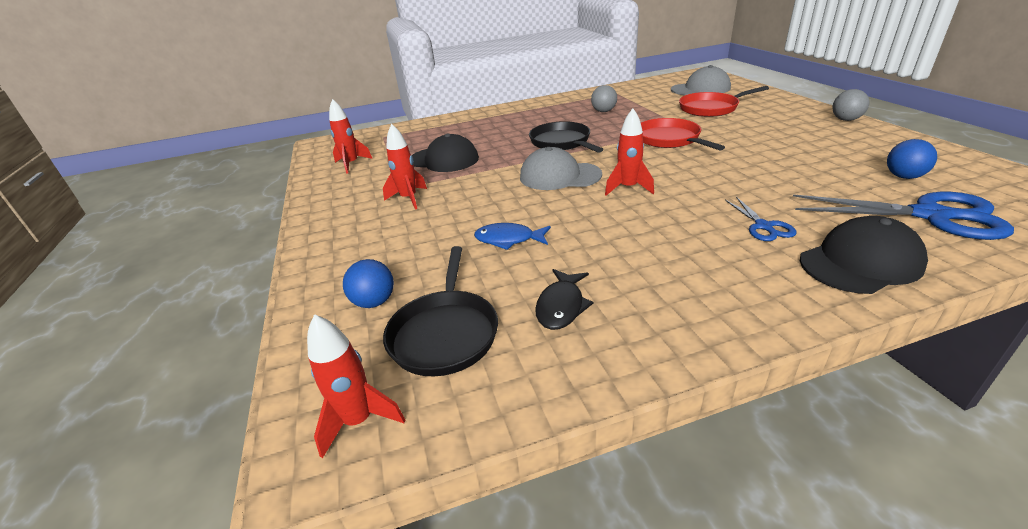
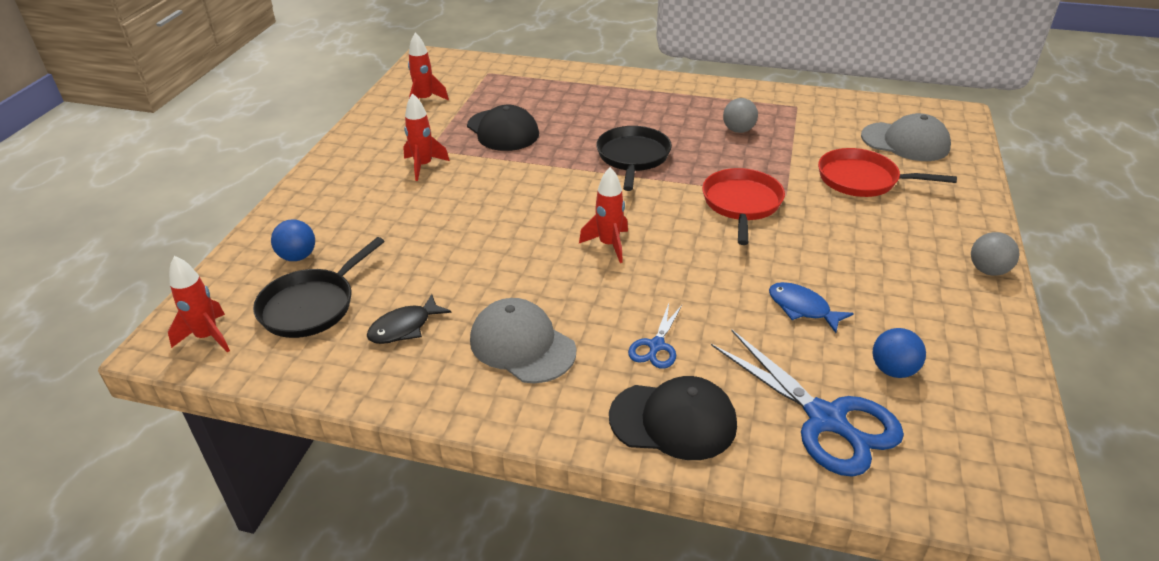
camera: 30 degrees right, 5 degrees up
(508, 239) = (444, 249): blue fish -> blue fish (802, 308)
(559, 176) = (572, 200): grey cap -> grey cap (522, 345)

